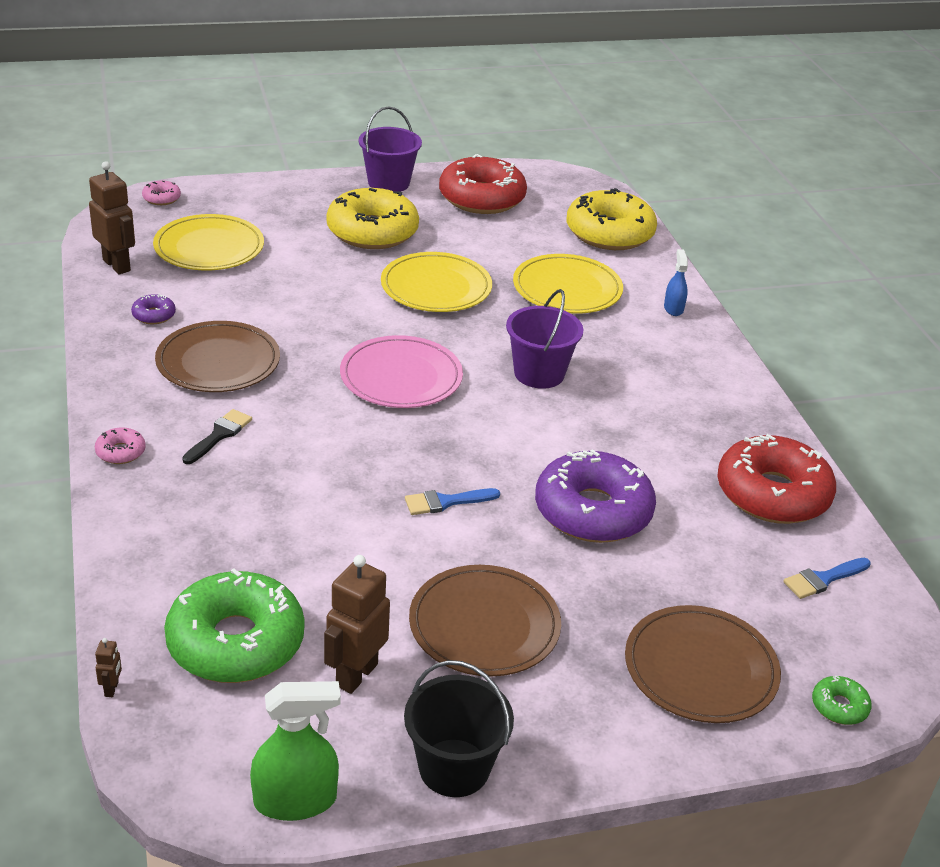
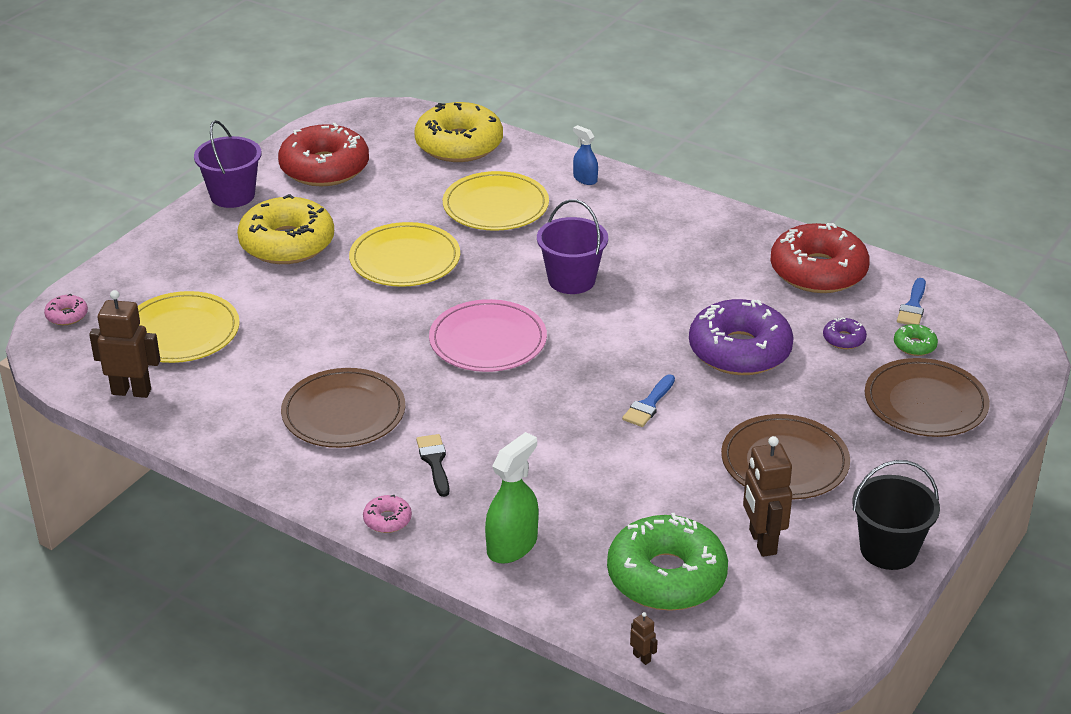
camera: 40 degrees left, 0 degrees up
(154, 315) = (233, 410): purple donut -> purple donut (844, 339)
(295, 800) = (838, 630): green spray bottle -> green spray bottle (512, 545)
(839, 706) = (1014, 373): green donut -> green donut (914, 345)

